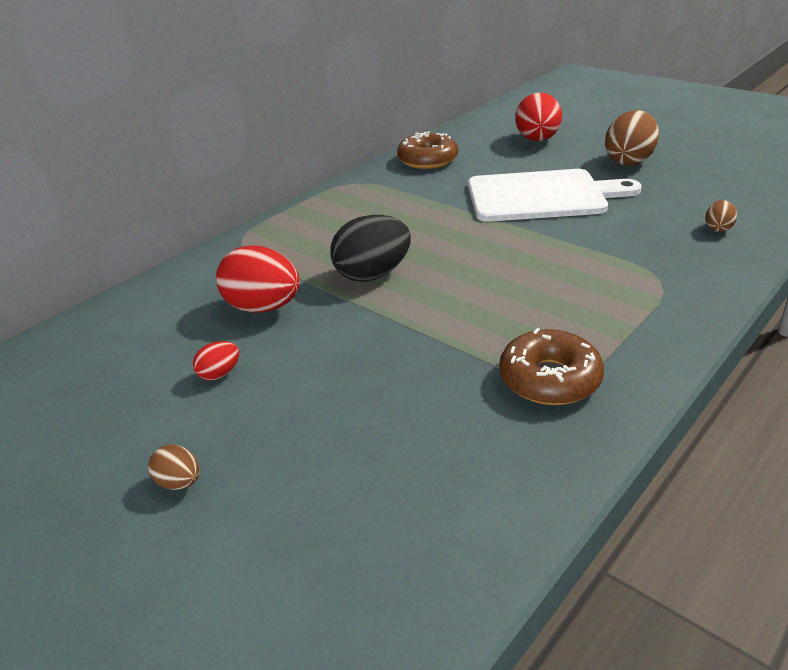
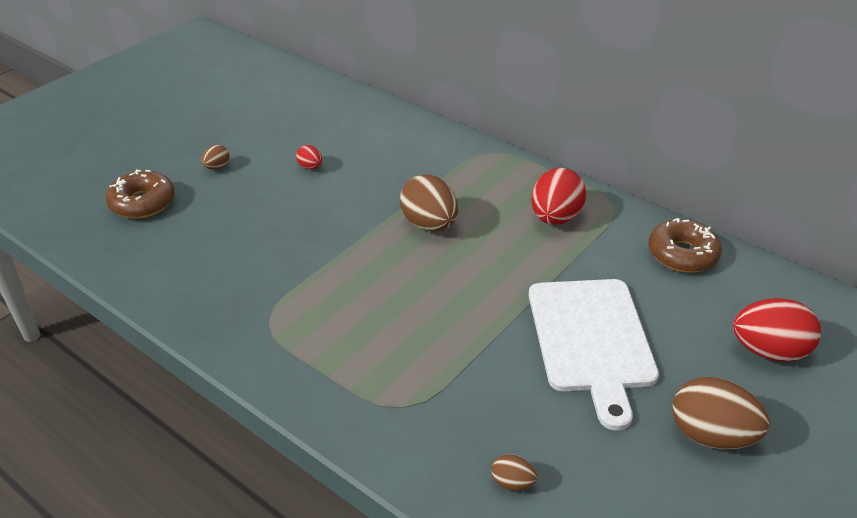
camera: 85 degrees right, 5 degrees up
(263, 307) = (386, 175): red egg -> red egg (555, 218)
(373, 274) = (429, 225): black egg -> brown egg
(549, 379) = (269, 315): brown donut -> brown donut (142, 203)

